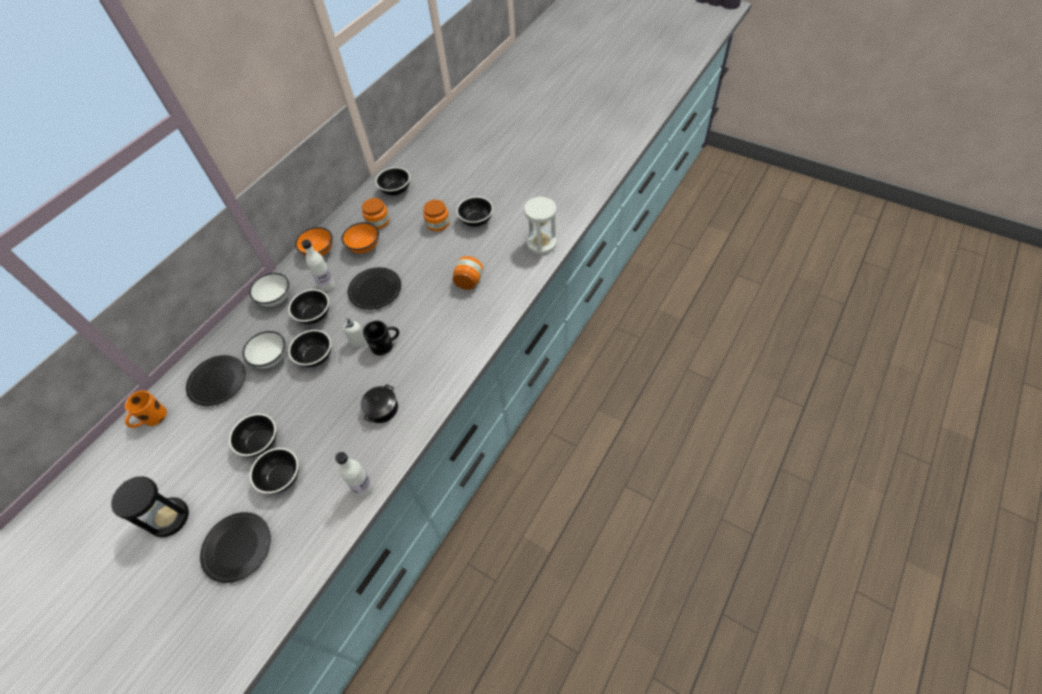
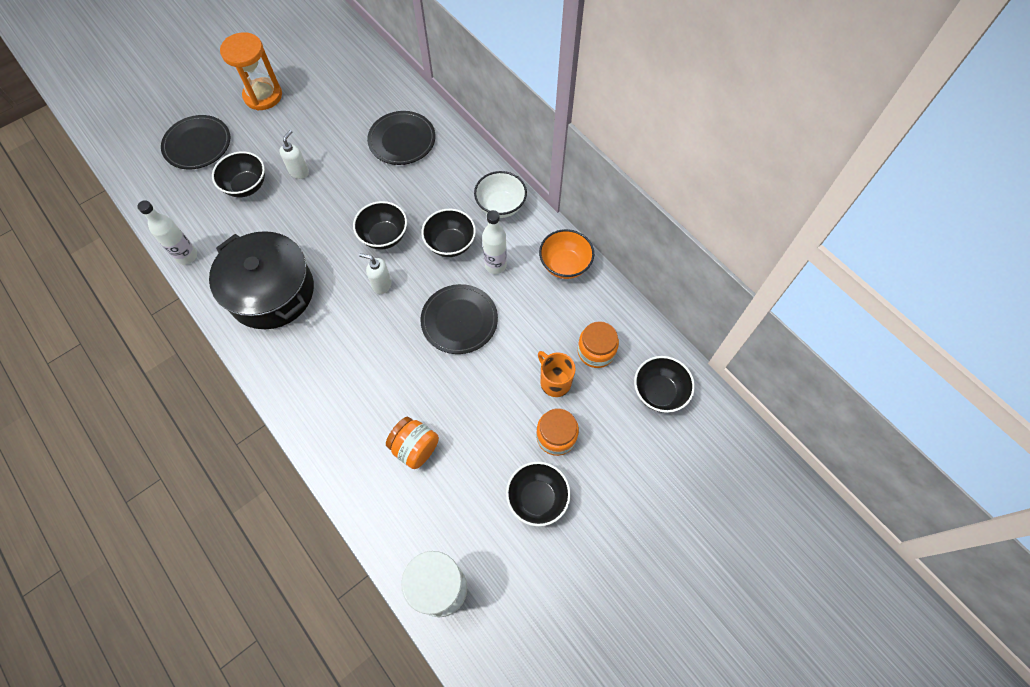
camera: 105 degrees right, 10 degrees up
(154, 417) = (387, 86): orange mug -> orange mug (554, 382)
(169, 518) = (263, 96): black hourglass -> orange hourglass
(260, 443) = (299, 172): black bowl -> white soap dispenser
(271, 358) = (407, 192): white bowl -> none
(364, 247) = (549, 323): orange bowl -> none
(382, 408) = (271, 292): black pot -> black pot, size x2.13
(383, 346) = (360, 311): black mug -> none

